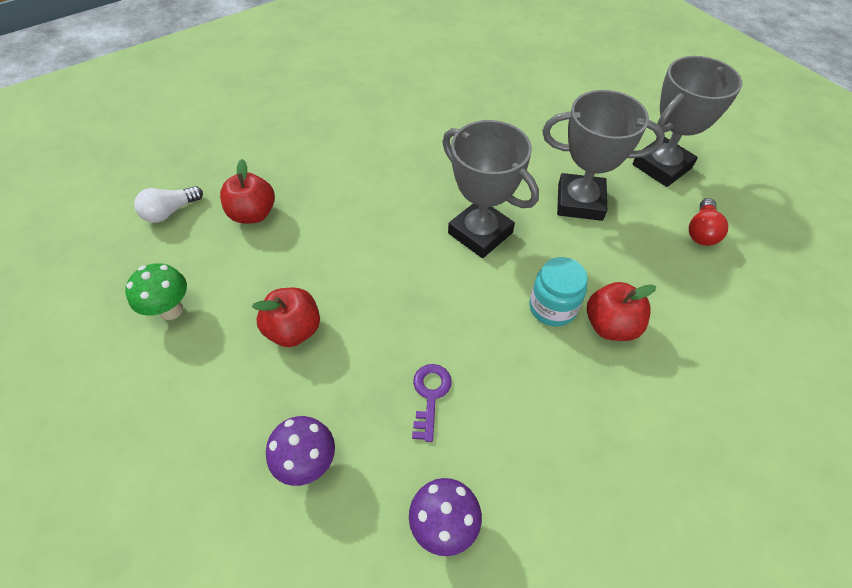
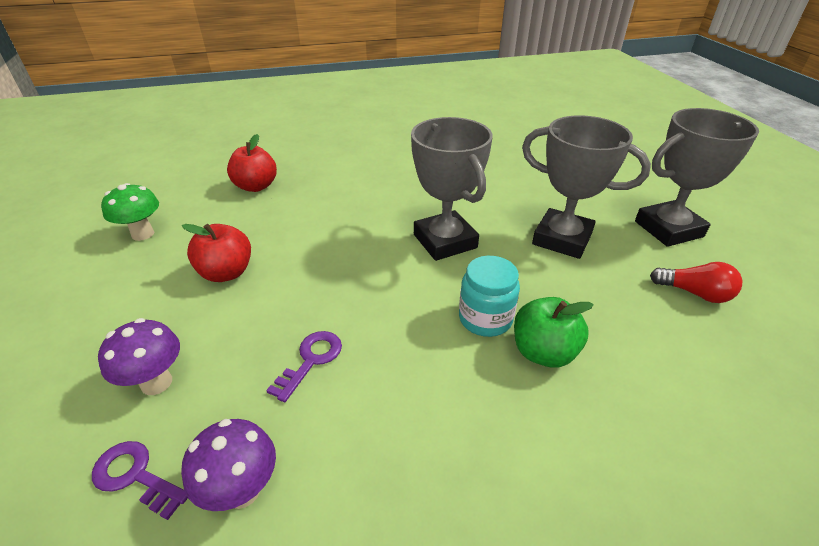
camera: 20 degrees right, 15 degrees down
(170, 212) = (195, 172): white light bulb -> none
(350, 547) = (135, 476): none -> purple key
(610, 325) = (543, 352): red apple -> green apple
(701, 231) = (694, 293): red light bulb -> red light bulb turned 105 degrees counterclockwise

